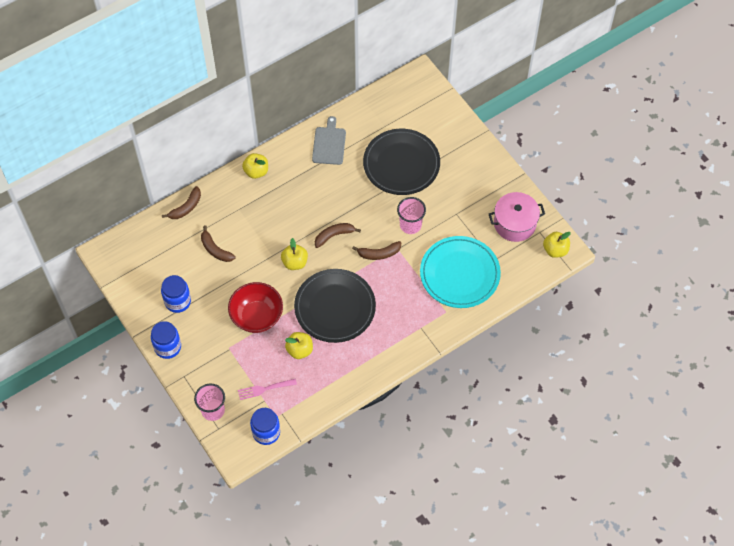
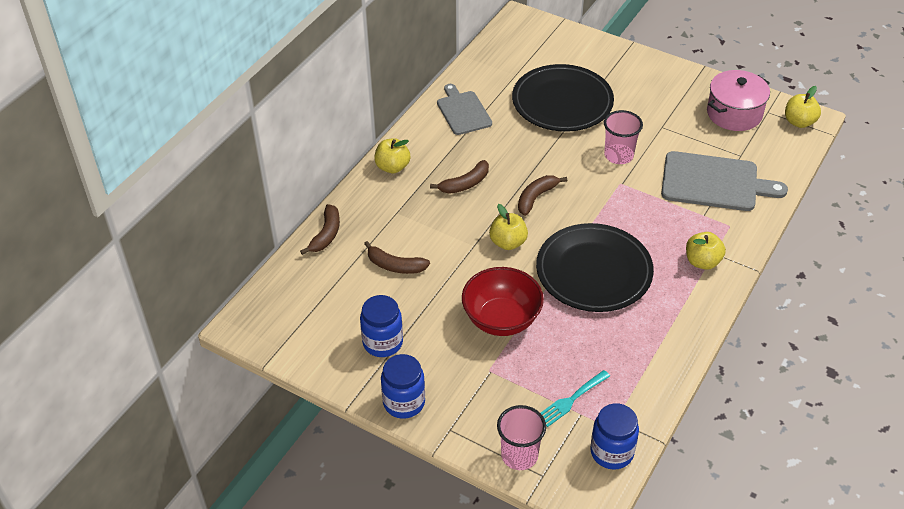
camera: 25 degrees left, 15 degrees down
(264, 389) = (571, 400): pink fork -> turquoise fork
(299, 350) = (584, 335): yellow apple -> yellow apple (702, 262)
(379, 253) = (604, 196): brown banana -> brown banana (465, 184)
(459, 274) = (714, 182): turquoise plate -> grey cutting board

